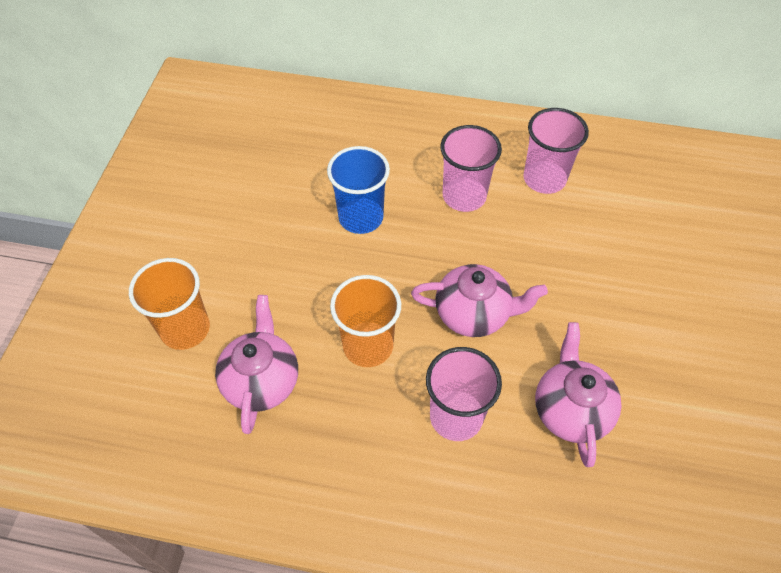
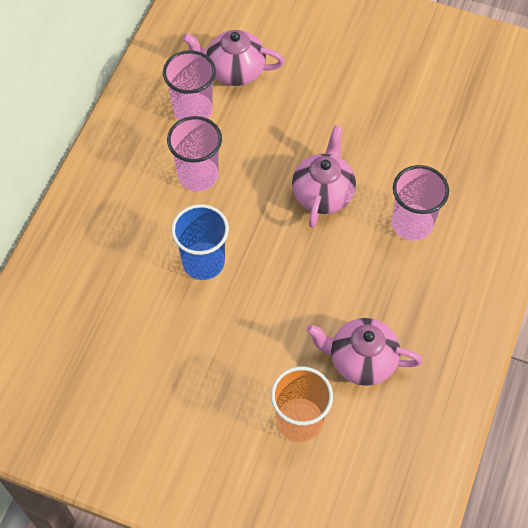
camera: 80 degrees left, 5 degrees up
(368, 346) = (340, 275): orange cup -> none
(570, 410) = (416, 148): pink teapot -> pink teapot (234, 70)

